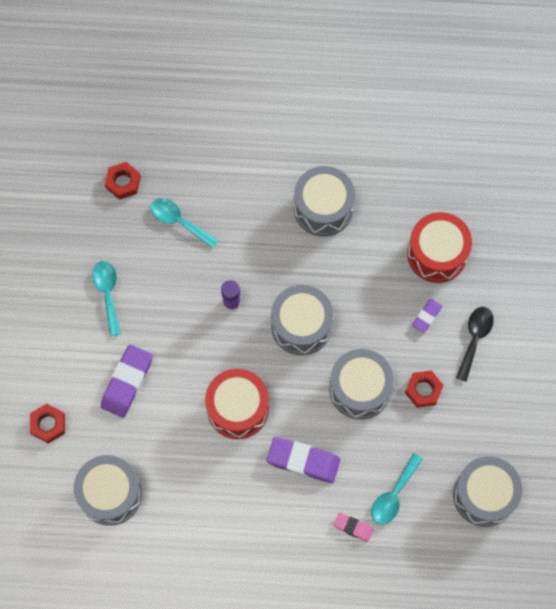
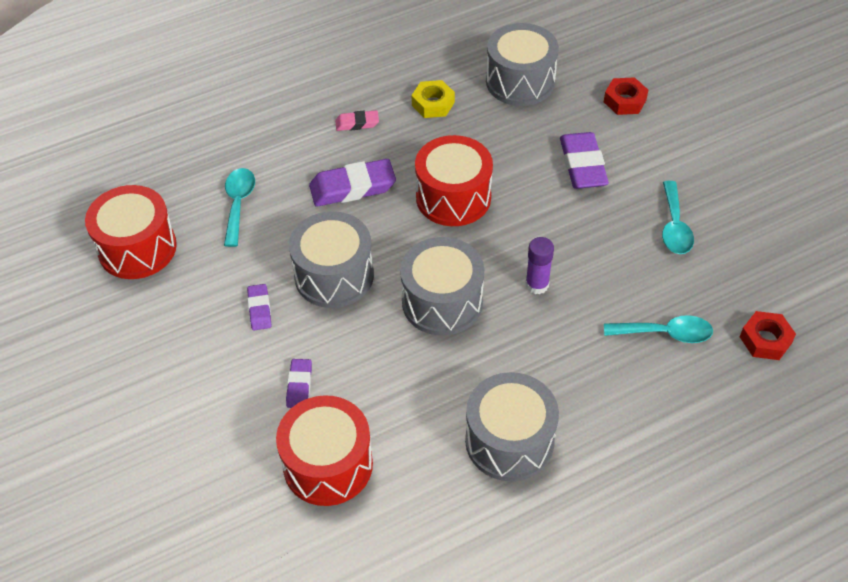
camera: 150 degrees right, 20 degrees down
(107, 293) = (674, 227): turquoise spoon -> turquoise spoon turned 45 degrees clockwise
(192, 511) = (433, 104): none -> yellow nut
(353, 527) = (265, 161): pink eraser -> pink eraser (357, 123)
(423, 390) = (260, 309): red nut -> purple eraser
(474, 339) = (225, 392): black spoon -> none
(484, 495) = (137, 248): grey drum -> red drum

